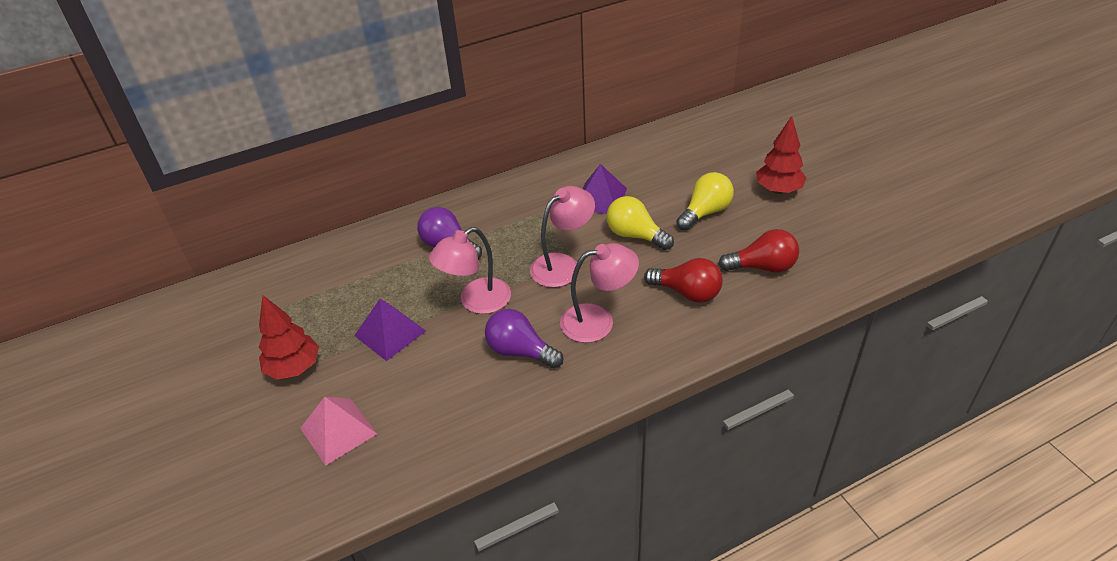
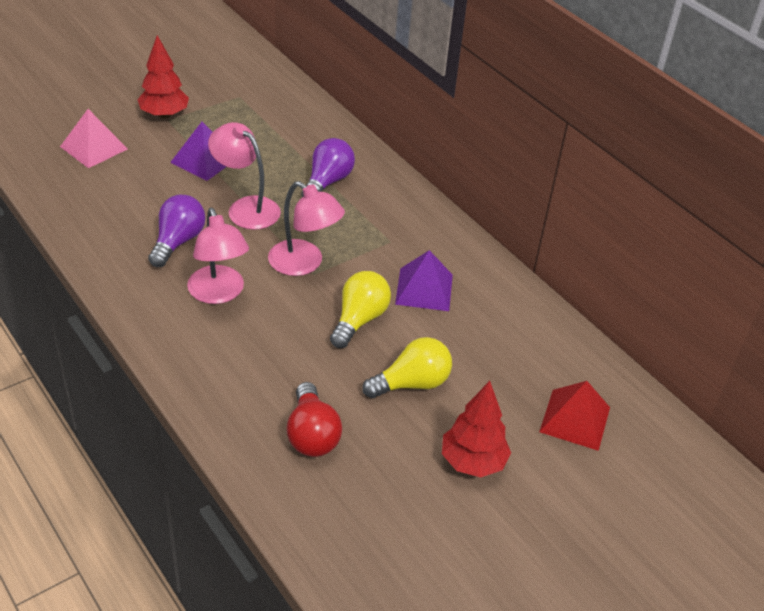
camera: 75 degrees right, 0 degrees up
(687, 293) = (263, 364): red light bulb -> none
(705, 212) = (412, 383): yellow light bulb -> yellow light bulb turned 60 degrees counterclockwise
(734, 143) = (575, 419): none -> red pyramid

